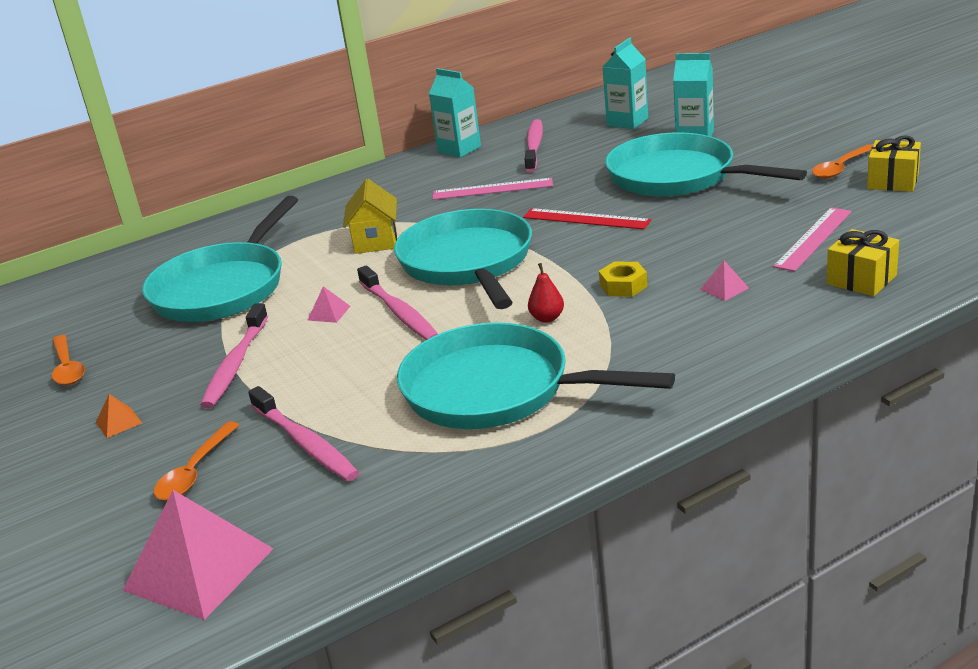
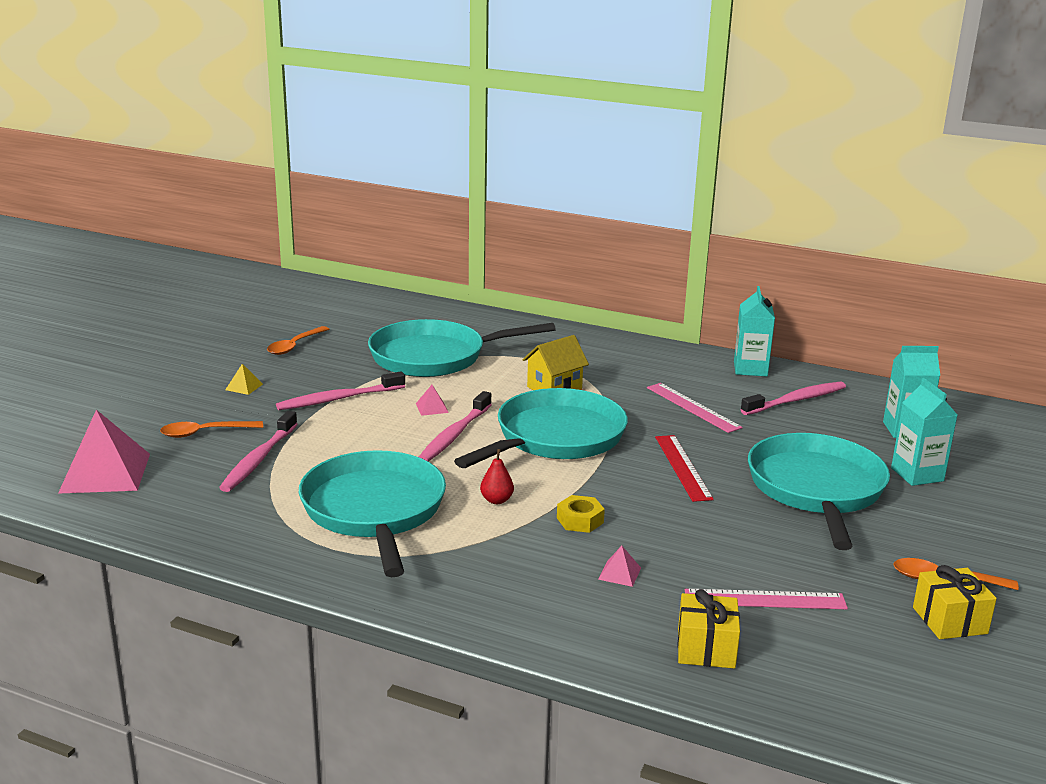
camera: 50 degrees right, 5 degrees down
(119, 422) = (244, 387): orange pyramid -> yellow pyramid

